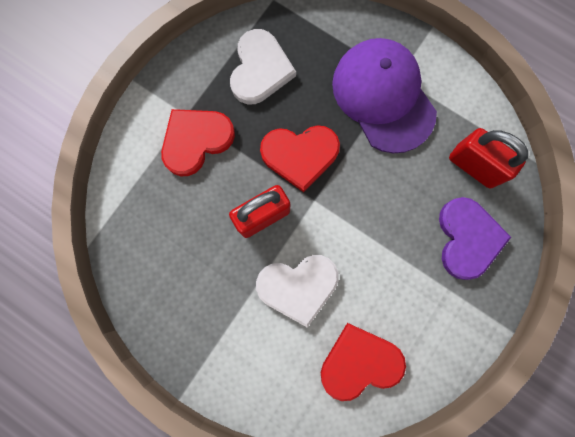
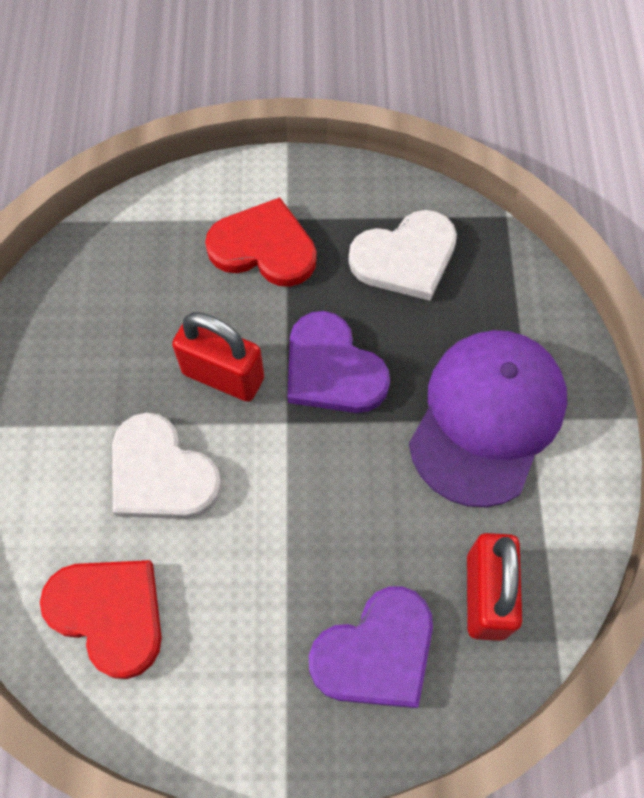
camera: 55 degrees right, 15 degrees down
(300, 155) = (332, 369): red heart -> purple heart

